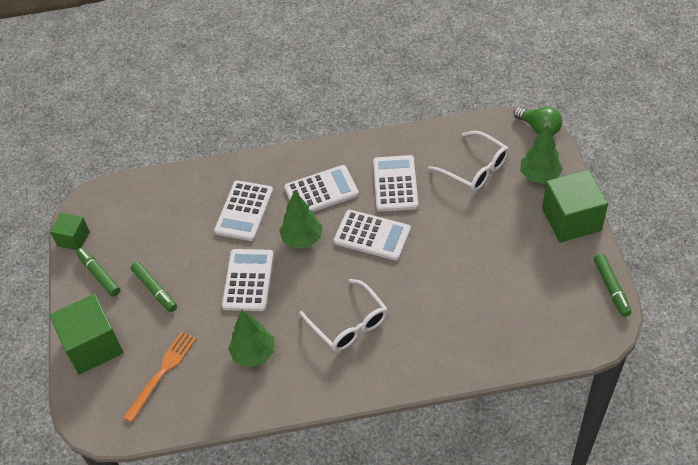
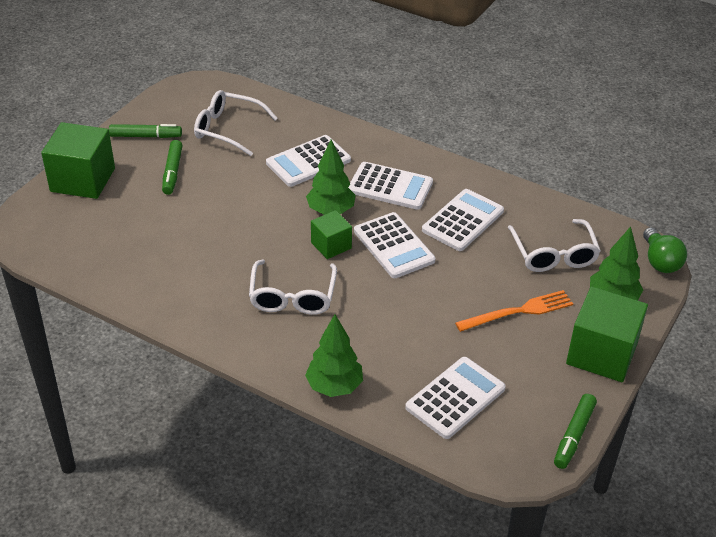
camera: 35 degrees right, 10 degrees down
(73, 239) = (157, 101): green cube -> green cube (331, 245)
(99, 275) = (146, 136): green marker -> green marker turned 90 degrees clockwise
(155, 225) = (227, 129): none -> white glasses
(162, 373) = (107, 231): orange fork -> orange fork (518, 312)
(248, 280) = (250, 212): white calculator -> white calculator (455, 398)
(254, 354) = (190, 265): green tree -> green tree (334, 387)

